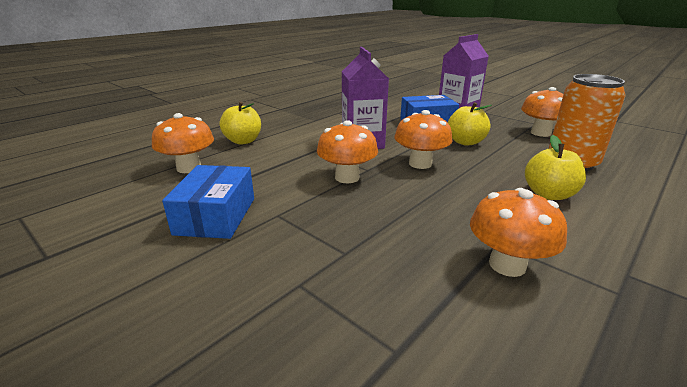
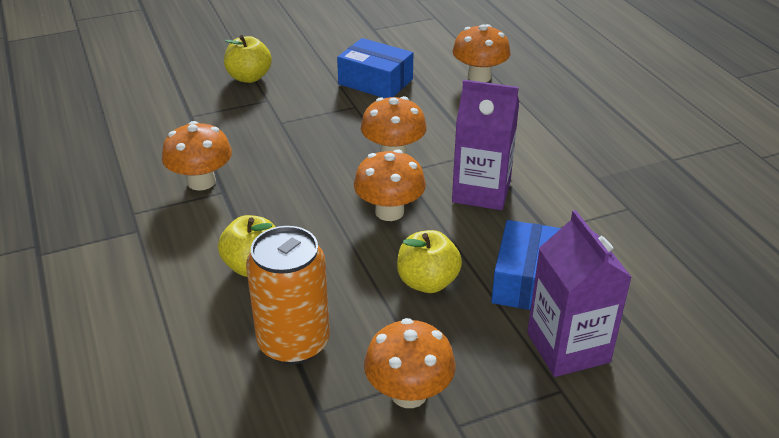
camera: 115 degrees right, 10 degrees up
(243, 141) = (538, 112): yellow apple -> yellow apple (249, 77)

